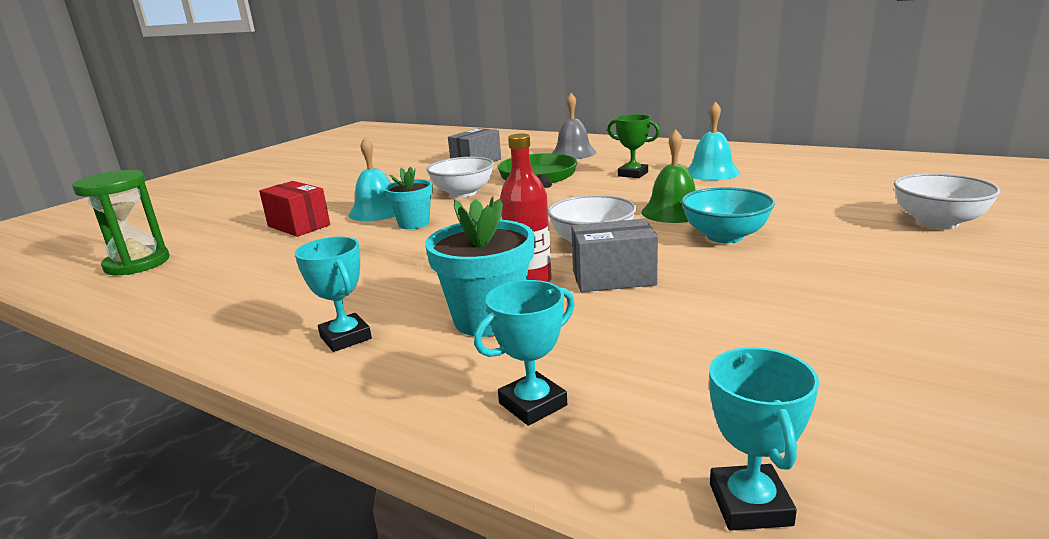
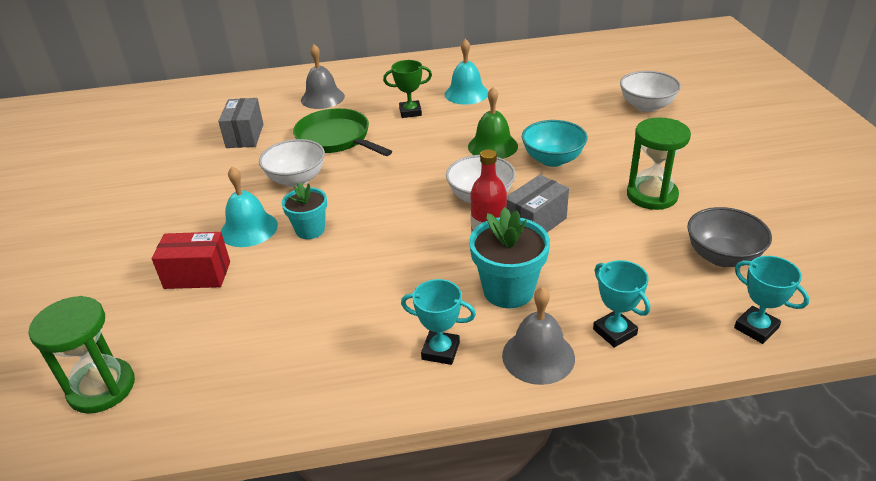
camera: 40 degrees left, 15 degrees up
(414, 384) = (538, 356): none -> grey bell
(533, 404) = (614, 332): turquoise trophy -> turquoise trophy turned 45 degrees counterclockwise
(810, 299) = (652, 195): none -> green hourglass
(825, 396) = (722, 257): none -> grey bowl

